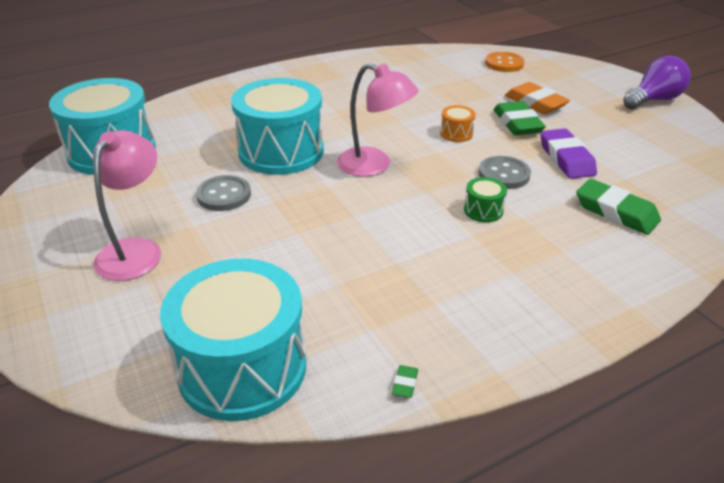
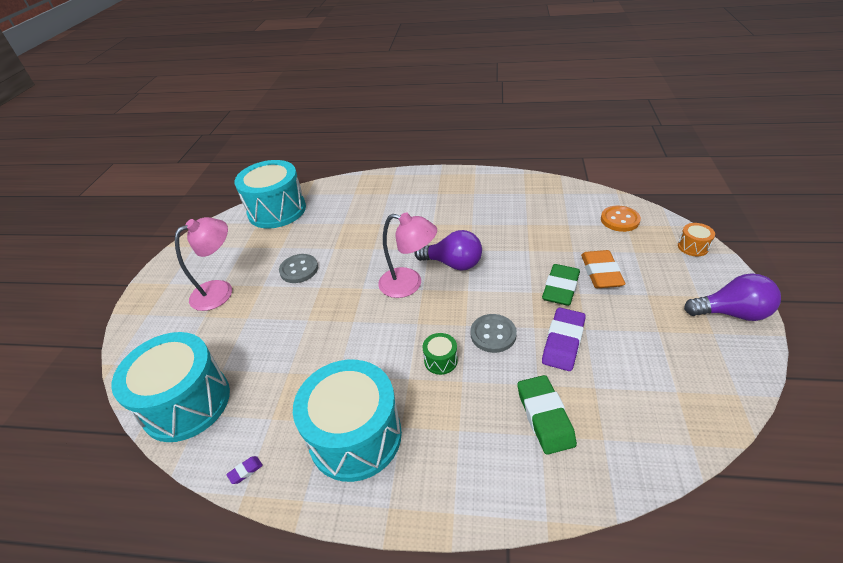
camera: 40 degrees right, 5 degrees up
(281, 151) = (364, 247): turquoise drum -> turquoise drum (355, 436)
(374, 165) = (409, 284): pink lamp -> pink lamp turned 45 degrees counterclockwise
(398, 136) = (453, 264): none -> purple light bulb
(405, 384) = (245, 471): green eraser -> purple eraser
(456, 133) = (499, 278): orange drum -> orange drum (693, 247)

